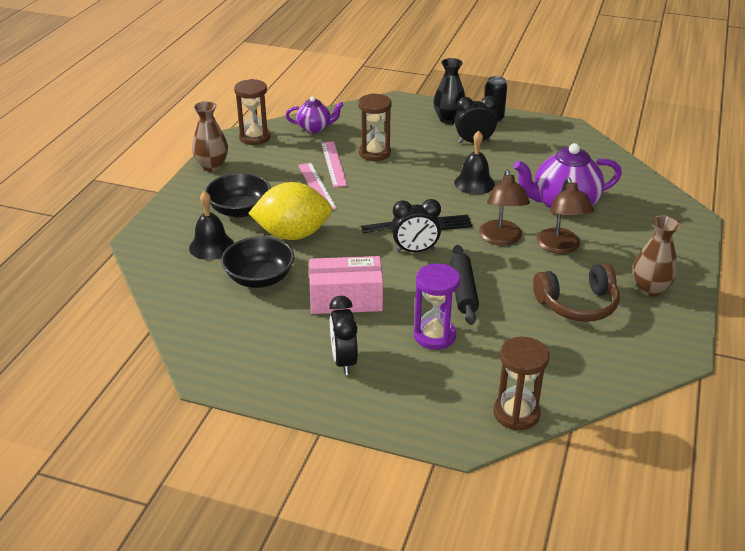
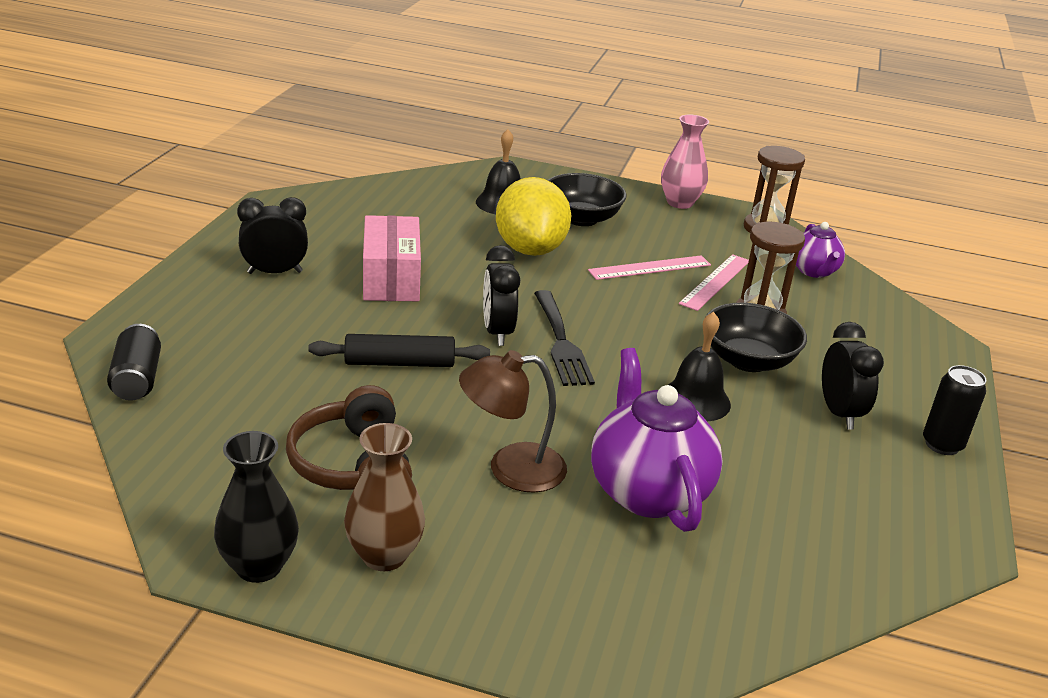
camera: 85 degrees right, 5 degrees down
(212, 166) = (680, 203): brown vase -> pink vase
(259, 278) = (437, 228): black bowl -> black bowl (748, 360)
(333, 163) = (715, 282): pink ruler -> pink ruler turned 45 degrees counterclockwise
(434, 336) = (306, 333): purple hourglass -> none
(448, 119) = (909, 393): black vase -> black vase (259, 566)
(501, 239) = (531, 410): brown lamp -> none
(516, 413) = (137, 379): brown hourglass -> black can

